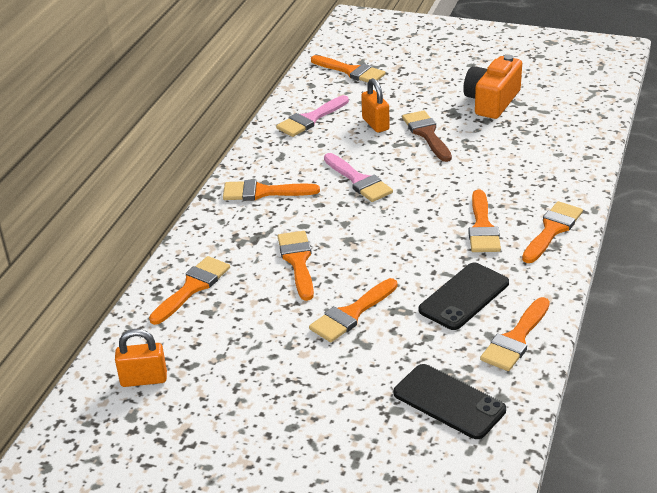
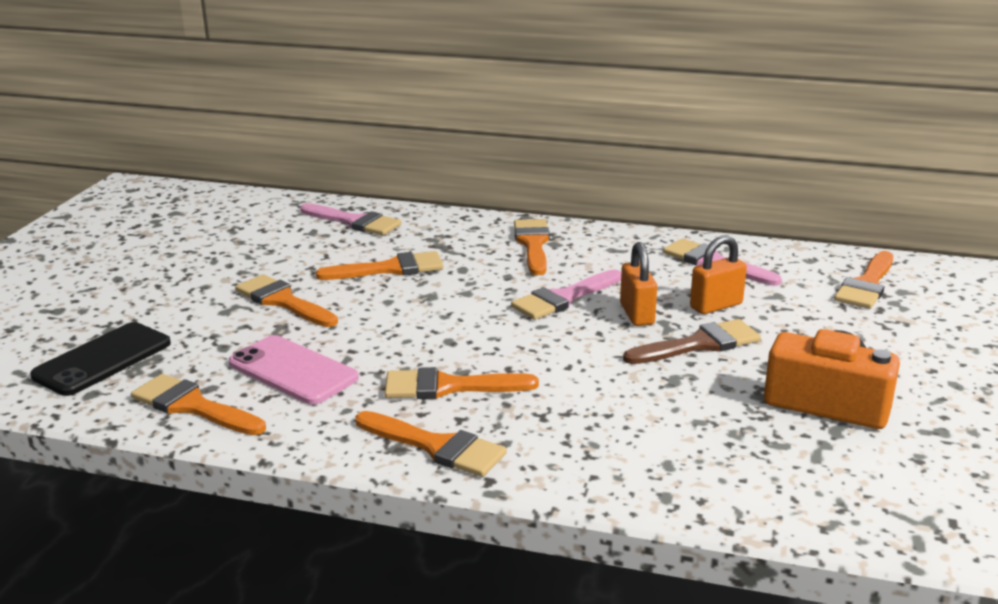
camera: 85 degrees right, 10 degrees down
(144, 379) = (221, 213): orange padlock -> orange padlock (637, 314)
(192, 287) = (354, 222): orange brush -> pink brush
(464, 297) = (292, 371): black phone -> pink phone

